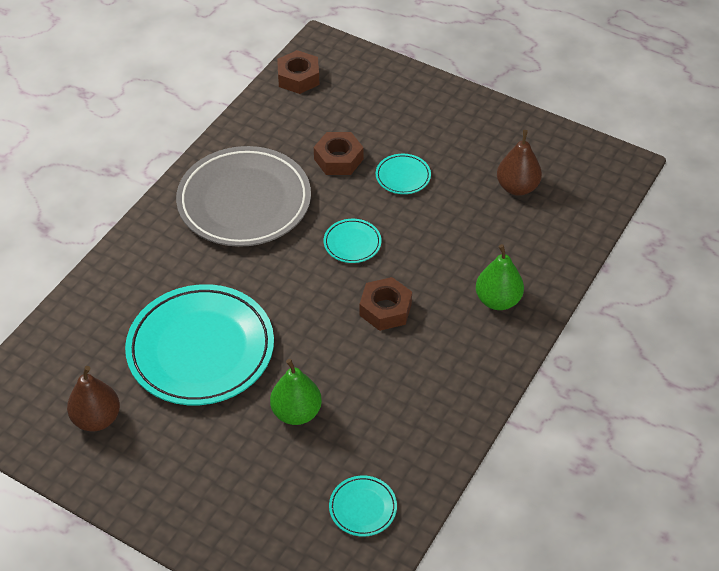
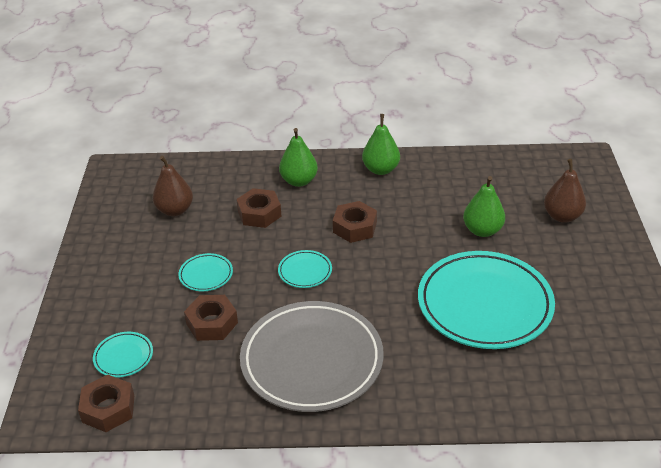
camera: 120 degrees left, 10 degrees down
(97, 419) = (601, 328): brown pear -> brown pear (562, 216)
(363, 508) = (514, 175): turquoise plate -> turquoise plate (123, 357)
(464, 246) = (259, 213): none -> brown nut
(467, 382) = (380, 169): none -> green pear

